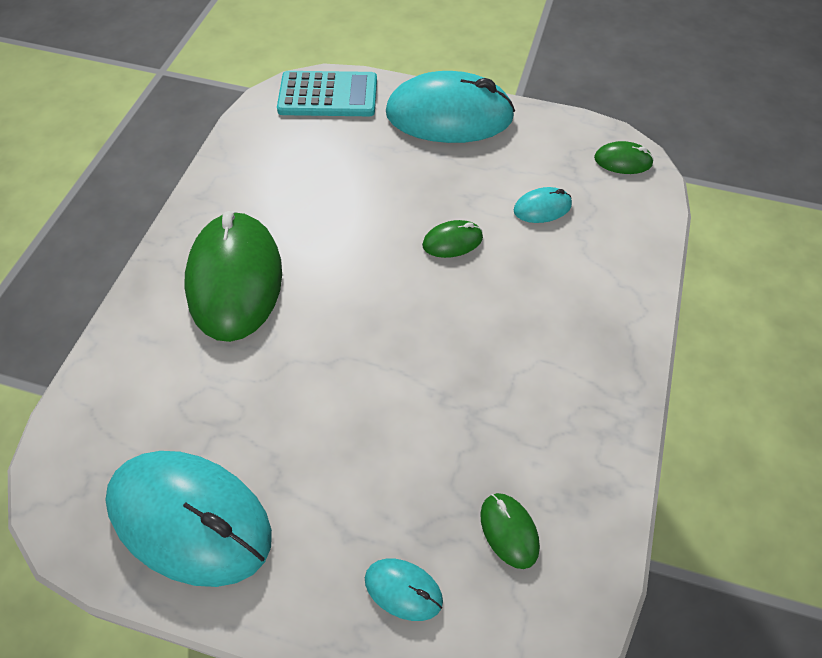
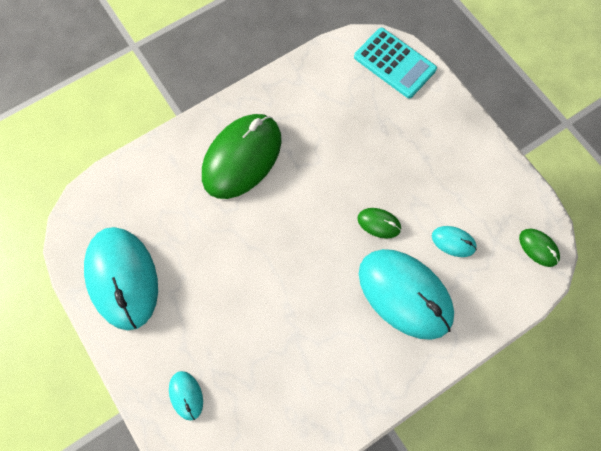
camera: 40 degrees right, 15 degrees up
(449, 115) = (457, 132): turquoise mouse -> turquoise mouse (405, 294)
(509, 531) = (259, 411): green mouse -> none

